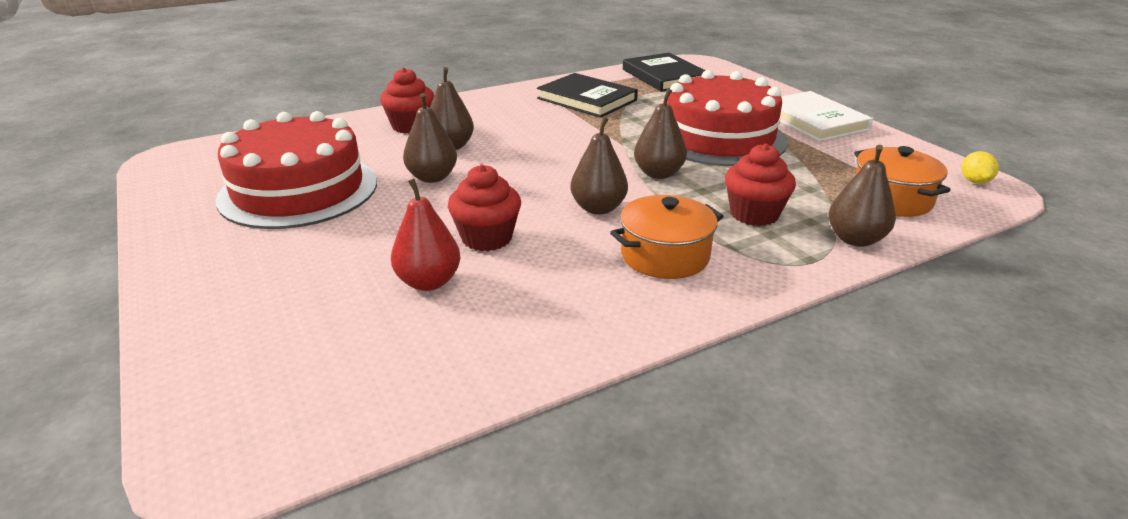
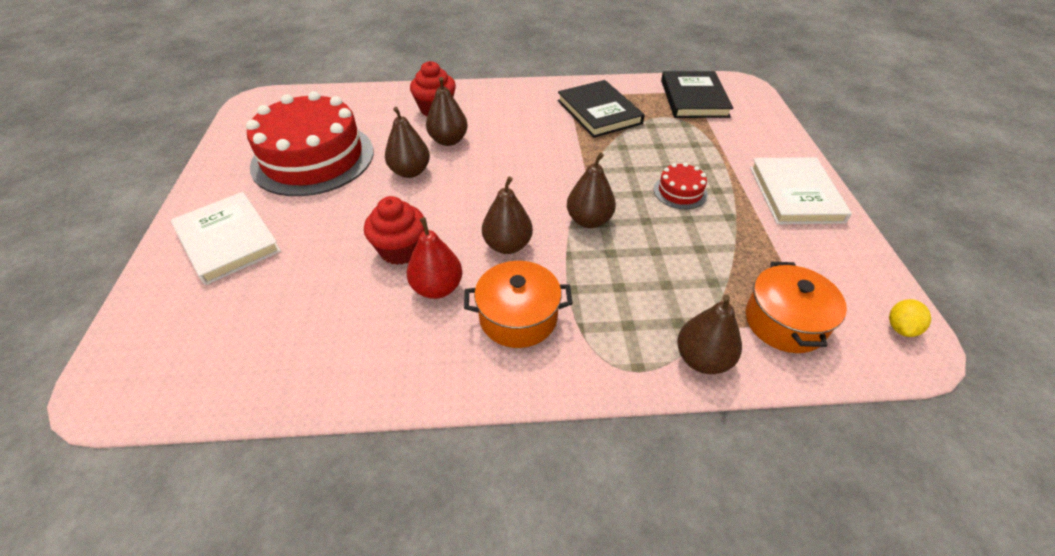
camera: 25 degrees right, 15 degrees up
(256, 281) = (228, 240): none -> white book
(429, 282) = (330, 281): red pear -> red pear (437, 288)
(719, 138) = (680, 192): red cake -> red cake, size x0.42
(754, 214) = (633, 296): red cupcake -> none

